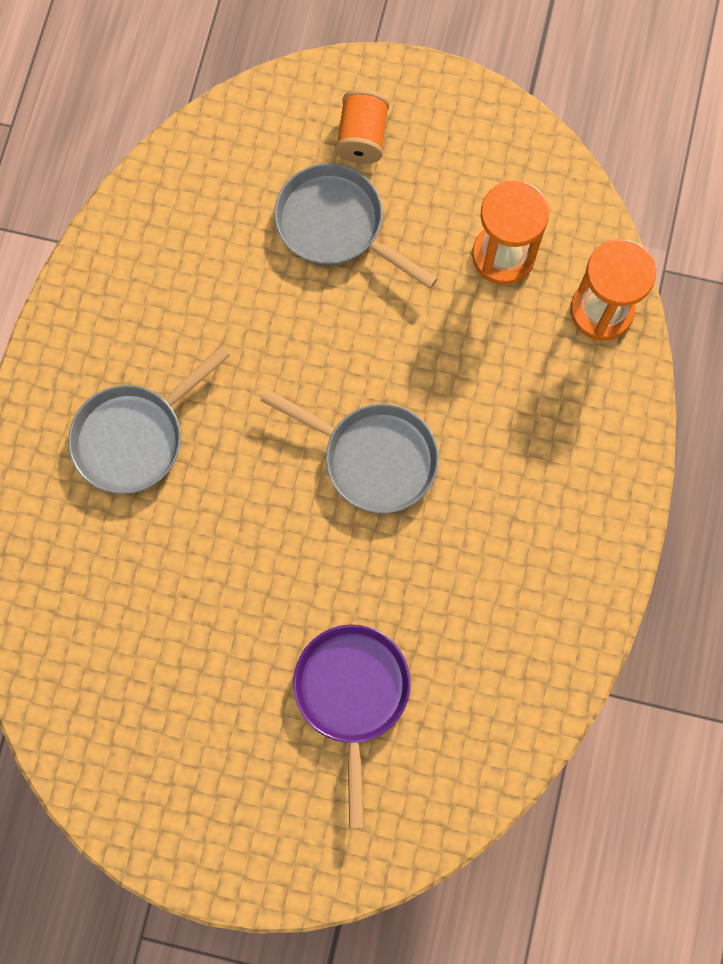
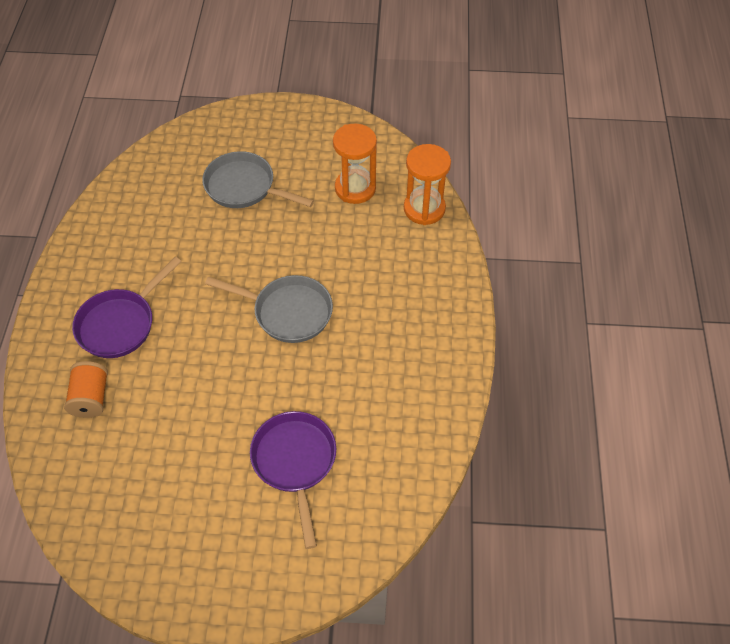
camera: 10 degrees left, 20 degrees down
(135, 436) = (120, 324): grey pan -> purple pan
(362, 138) = (255, 140): orange spool -> orange spool (91, 398)

